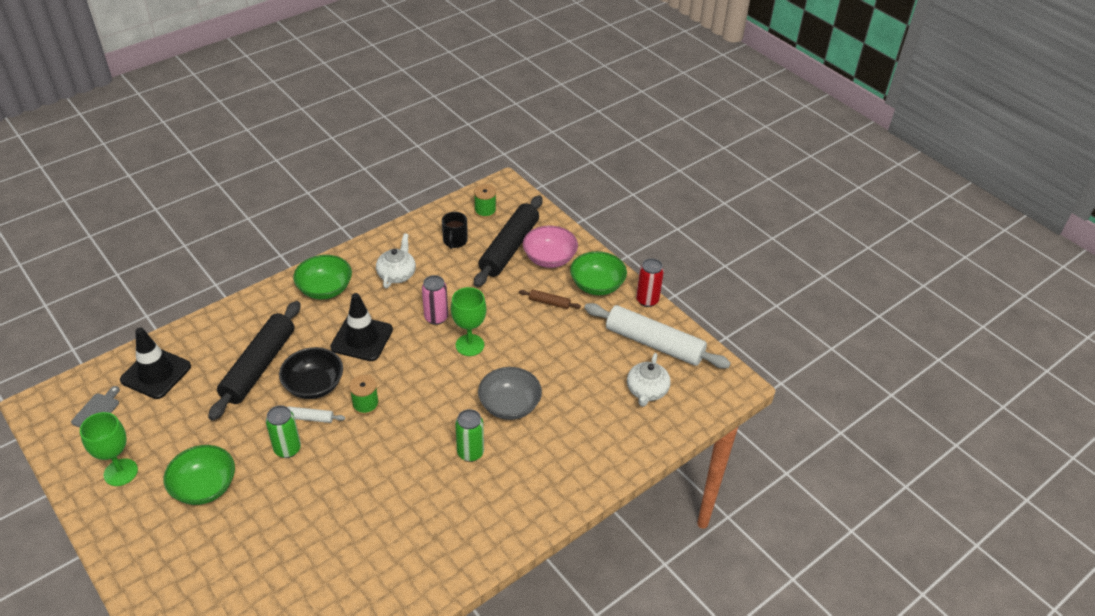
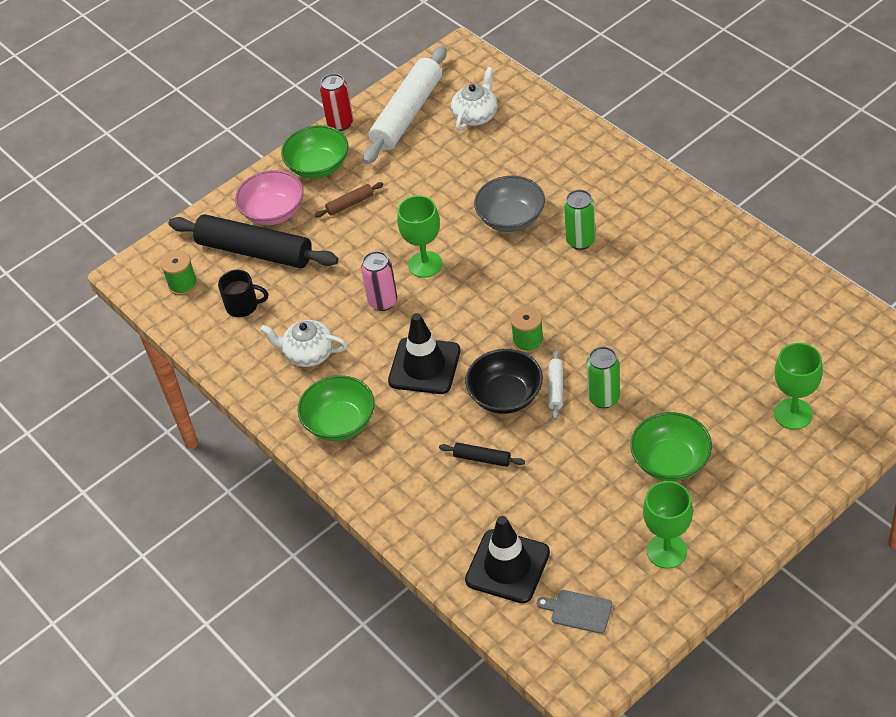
camera: 85 degrees left, 5 degrees up
(216, 589) = (793, 414): none -> green goblet
(259, 366) = (482, 458): black rolling pin -> black rolling pin, size x0.42
(549, 303) = (350, 204): brown rolling pin -> brown rolling pin turned 45 degrees clockwise
(647, 391) = (476, 115): white teapot -> white teapot turned 75 degrees counterclockwise

